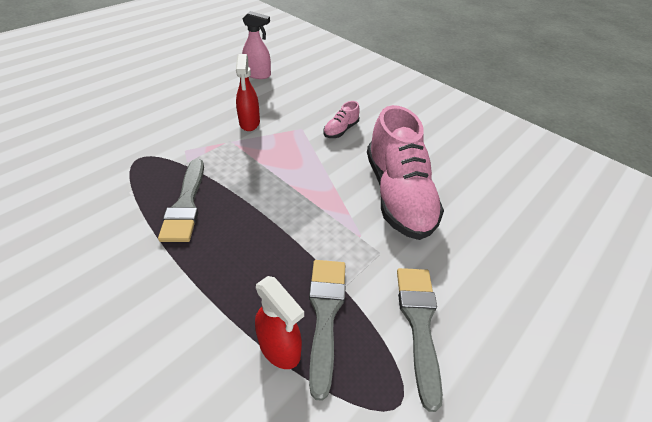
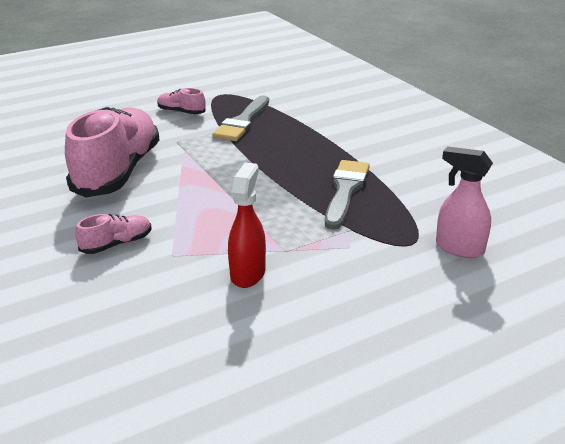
camera: 160 degrees left, 15 degrees down
(258, 75) = (189, 388): pink spray bottle -> pink spray bottle (459, 248)
(280, 348) = (280, 115): red spray bottle -> none
(419, 323) = (181, 112): grey brush -> pink shoe

